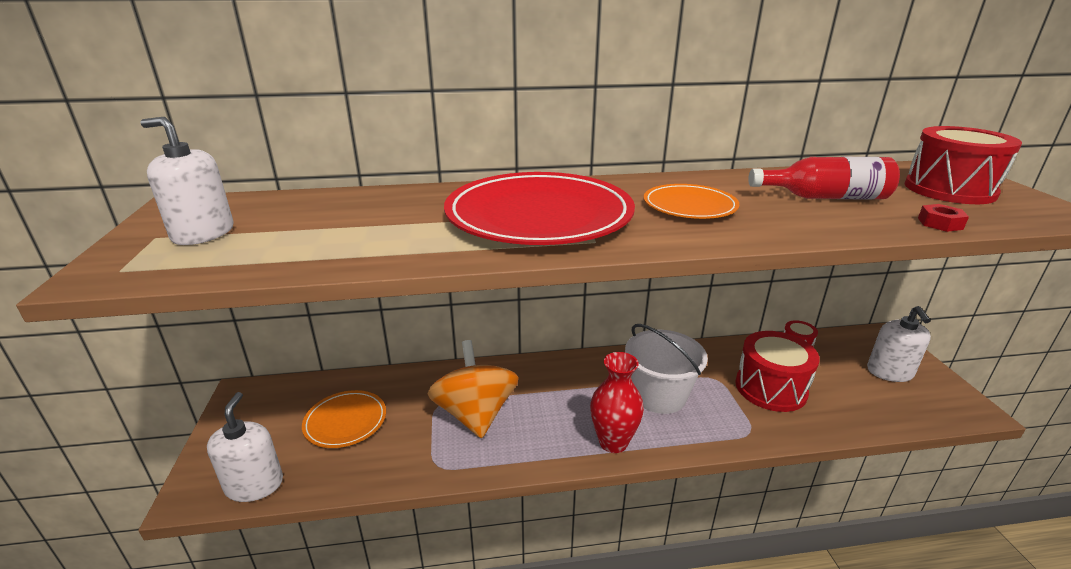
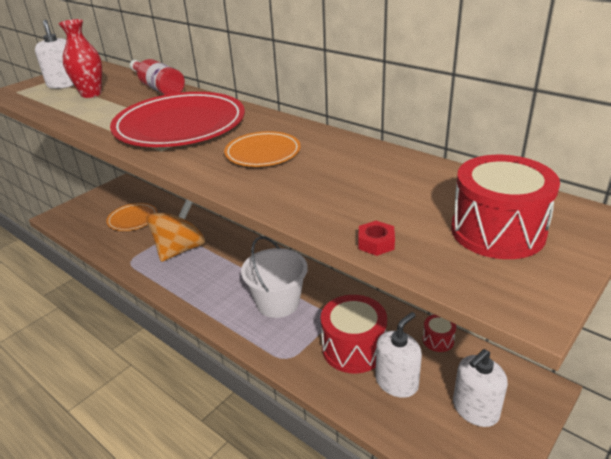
camera: 50 degrees right, 5 degrees up
(254, 485) = (72, 225): white soap dispenser -> white soap dispenser (396, 382)
(613, 442) = (209, 306): red vase -> red vase (91, 94)
(824, 197) = (365, 186): red bottle -> red bottle (158, 88)

